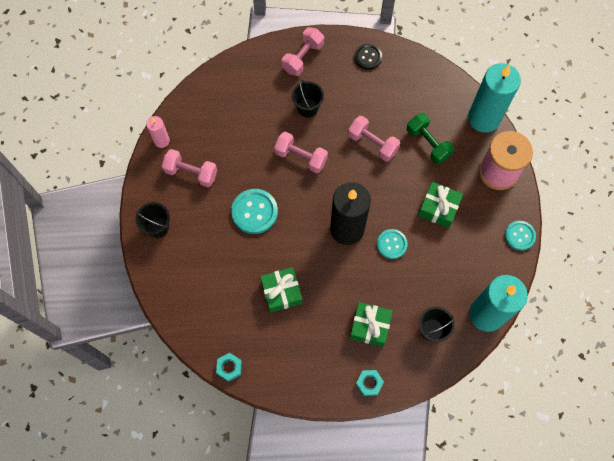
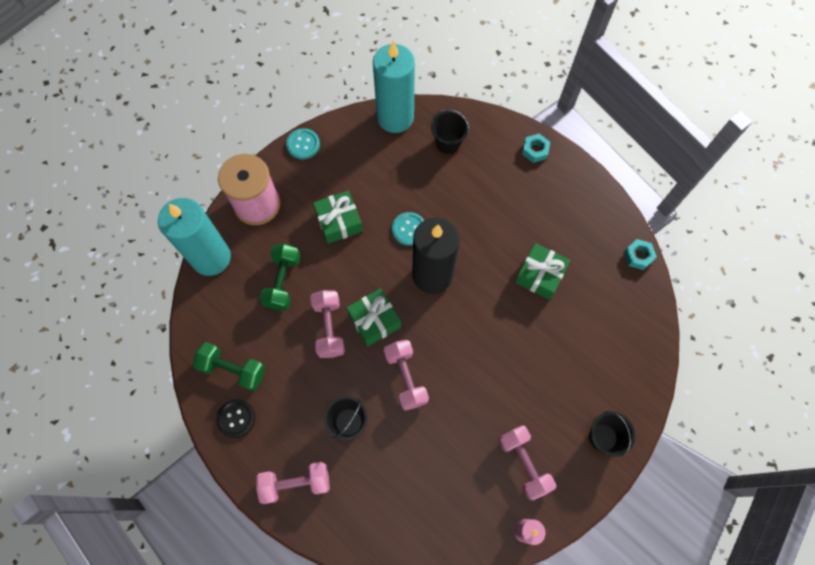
camera: 135 degrees left, 0 degrees up
(254, 212) = (498, 366): turquoise button -> none
(370, 326) = (493, 186): green gift -> green gift (374, 320)
(398, 76) = (233, 369): none -> green dumbbell

